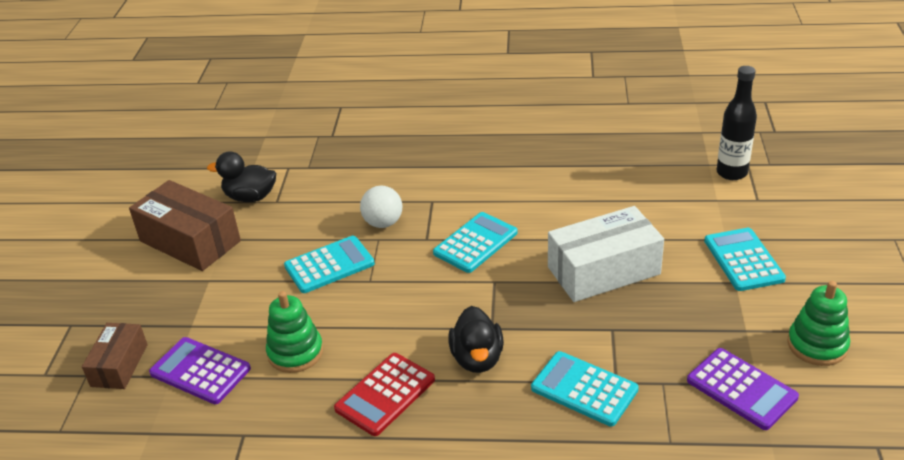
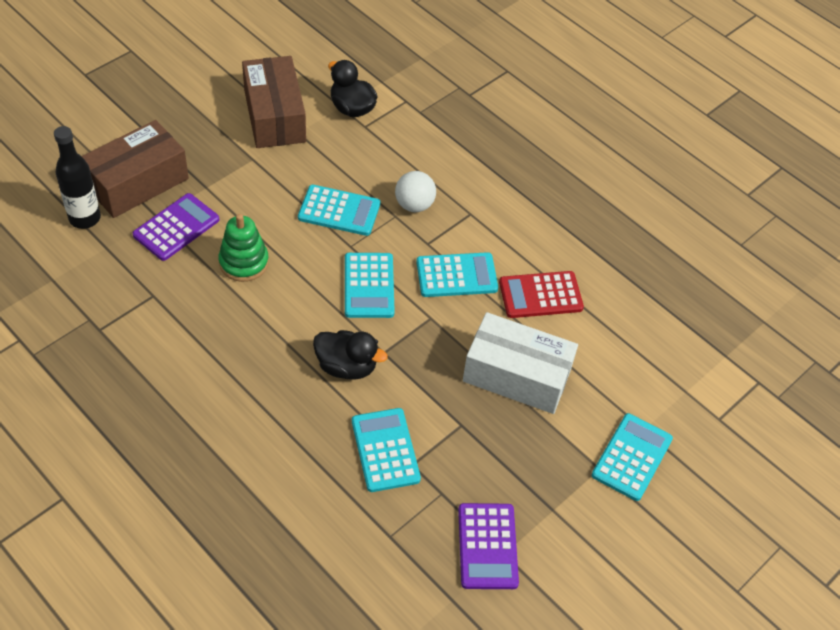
camera: 35 degrees right, 15 degrees up
(119, 365) = (137, 182): brown box -> brown box, size x1.70
(200, 371) = (176, 227): purple calculator -> purple calculator turned 60 degrees clockwise
(385, 394) = (261, 341): red calculator -> red calculator (540, 295)
(420, 295) = (369, 286): none -> turquoise calculator
(477, 358) = (346, 366): black duck -> black duck turned 105 degrees counterclockwise
(731, 173) = (733, 378): black bottle -> black bottle (85, 218)
(817, 345) = (587, 567): green stacking toy -> none

